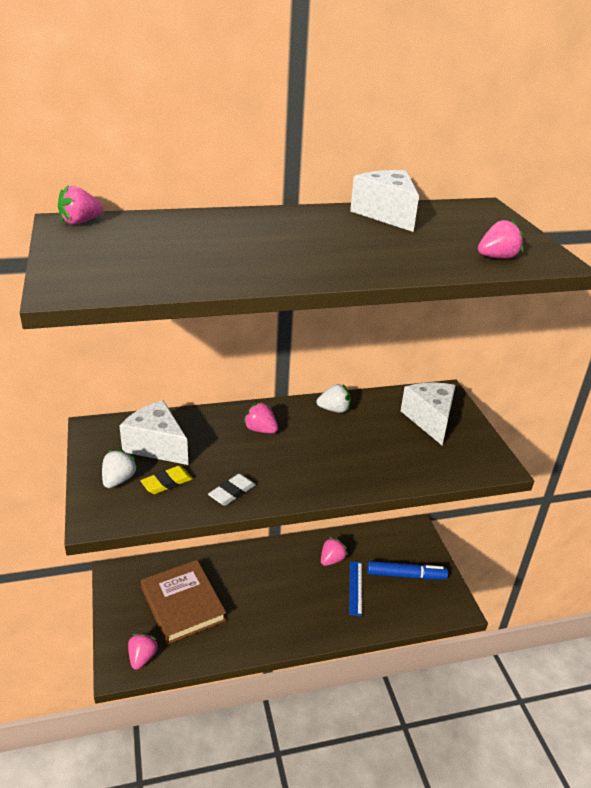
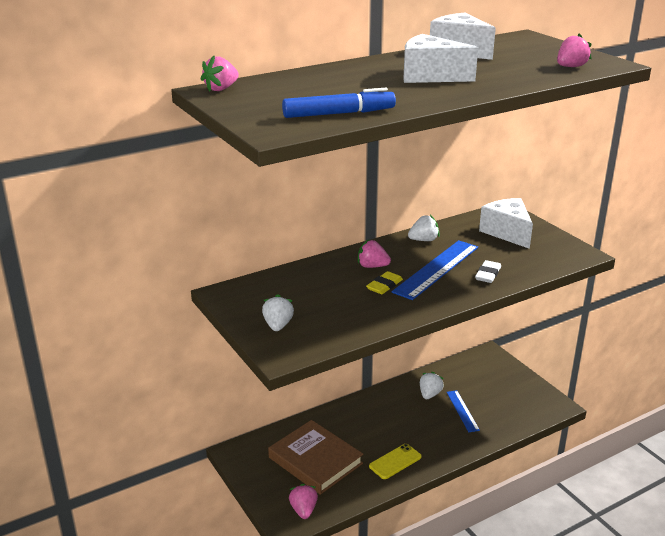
camera: 15 degrees left, 5 degrees down
(156, 446) = (291, 295): white cheese -> white cheese (430, 76)
(167, 483) = (322, 319): yellow eraser -> yellow eraser (384, 286)
(232, 492) = (383, 314): white eraser -> white eraser (488, 274)
(258, 628) = (395, 461): none -> yellow phone
(324, 448) = (436, 269): none -> blue ruler
(332, 560) = (429, 394): pink strawberry -> white strawberry
(405, 575) = (500, 391): blue marker -> blue marker (338, 114)

